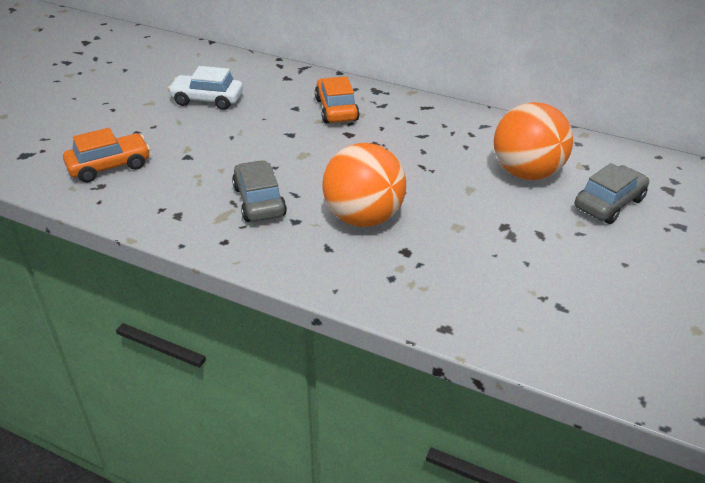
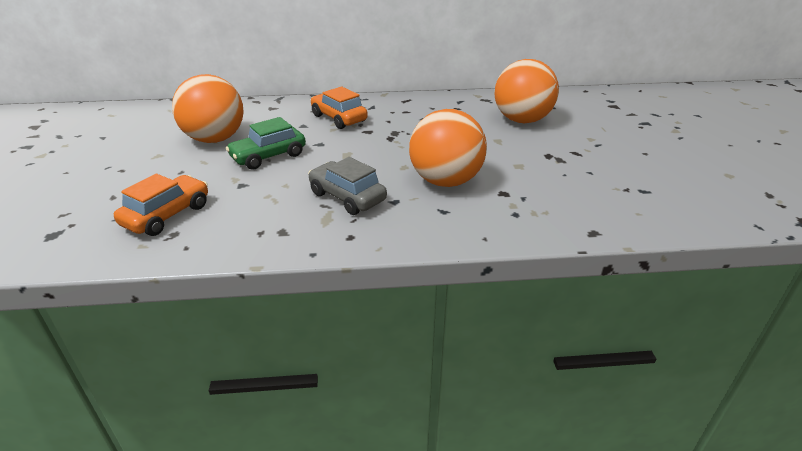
camera: 30 degrees left, 5 degrees down
(207, 100) = (215, 139): white car -> orange ball
(234, 134) = (268, 156): none -> green car
(609, 203) = (592, 123): grey car -> none

